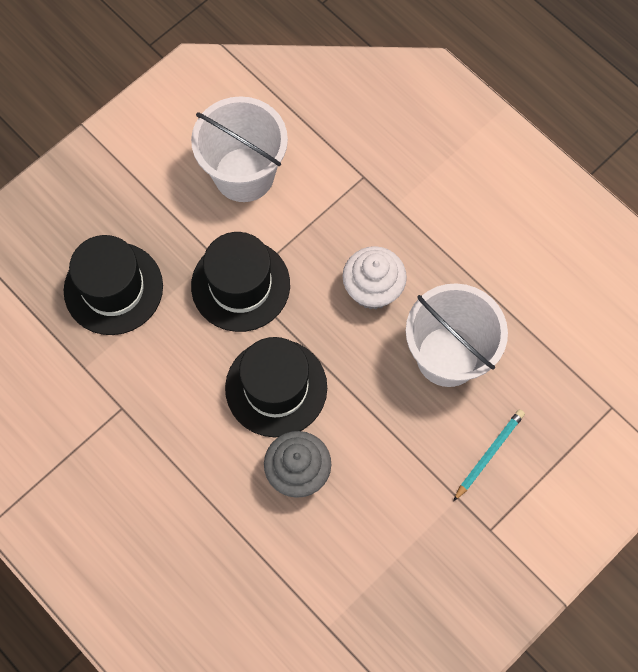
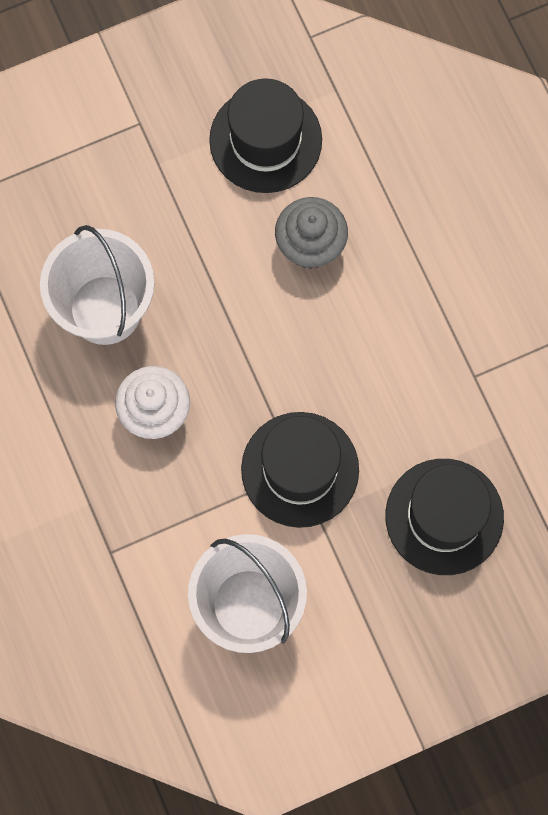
camera: 160 degrees left, 5 degrees up
(276, 387) = (301, 340): black hat -> black hat (265, 140)
(489, 454) = (107, 195): turquoise pencil -> none

